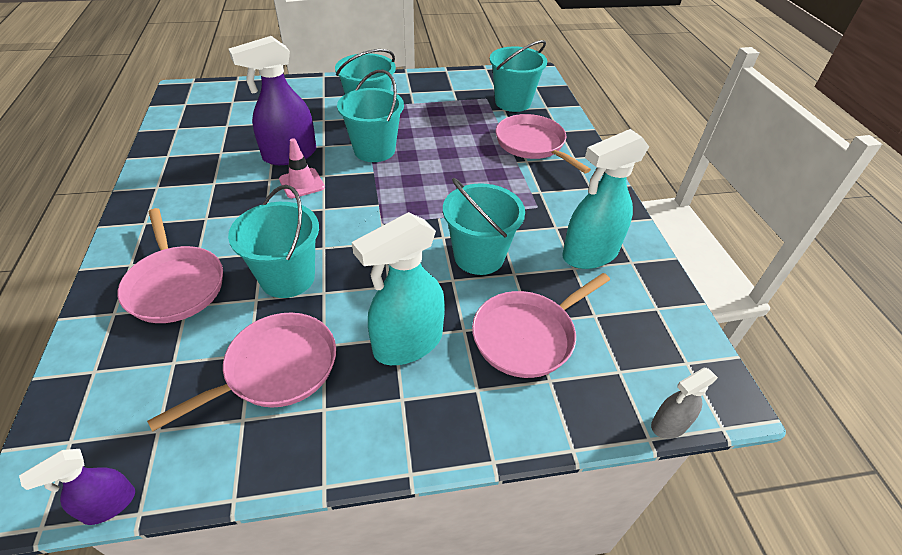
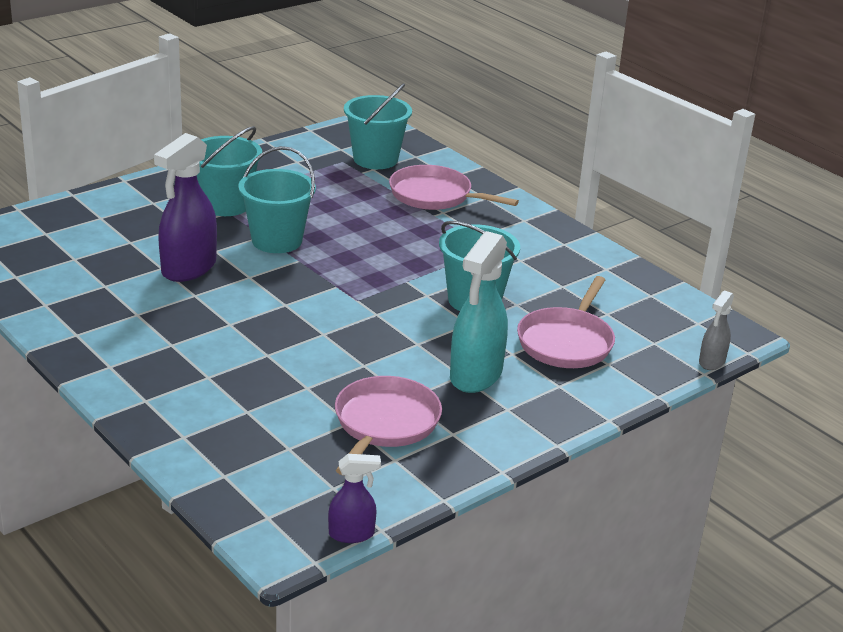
camera: 30 degrees left, 15 degrees down
(109, 505) = (352, 534): purple spray bottle -> purple spray bottle turned 120 degrees counterclockwise
(175, 285) = (216, 401): pink pan -> none
(287, 278) = (317, 364): turquoise bucket -> none
(302, 183) = (235, 289): pink traffic cone -> none
(589, 254) = (567, 272): turquoise spray bottle -> none

